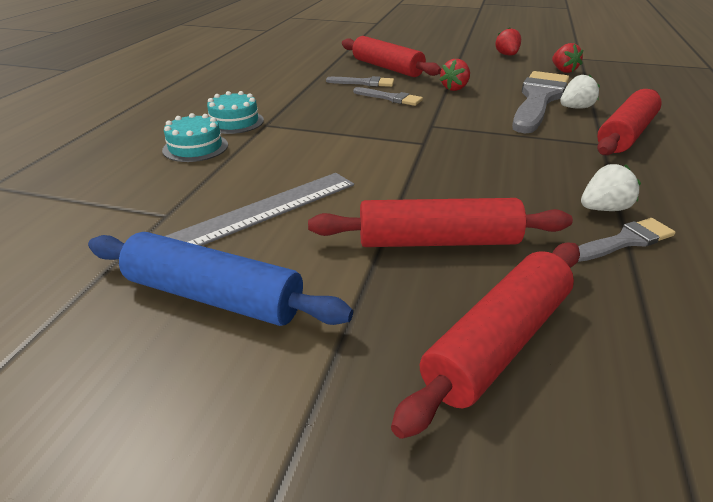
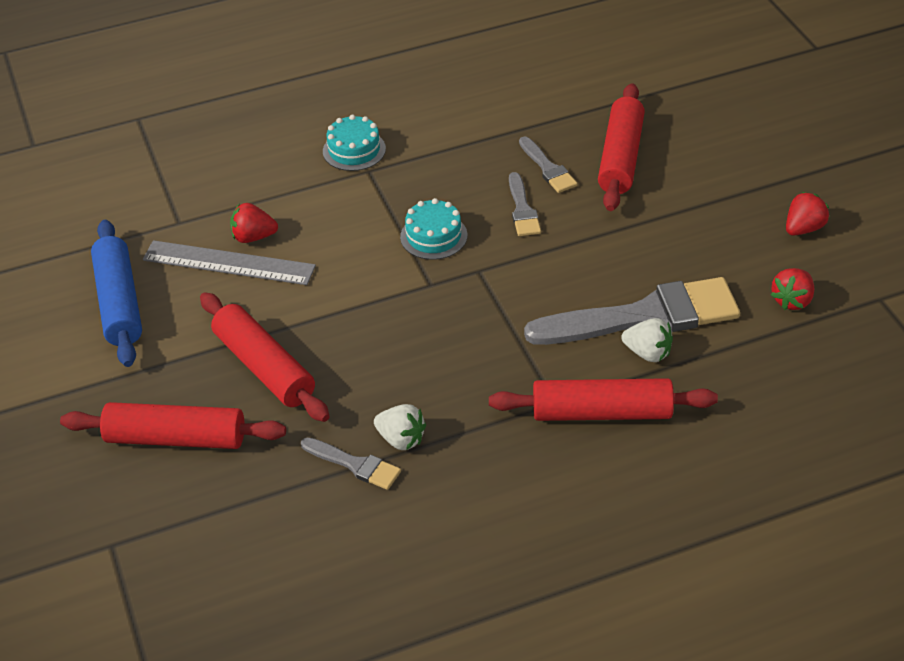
camera: 55 degrees right, 10 degrees up
(195, 147) = (284, 164): turquoise cake -> turquoise cake (433, 236)
(455, 88) = (608, 240): red strawberry -> red strawberry (253, 237)

